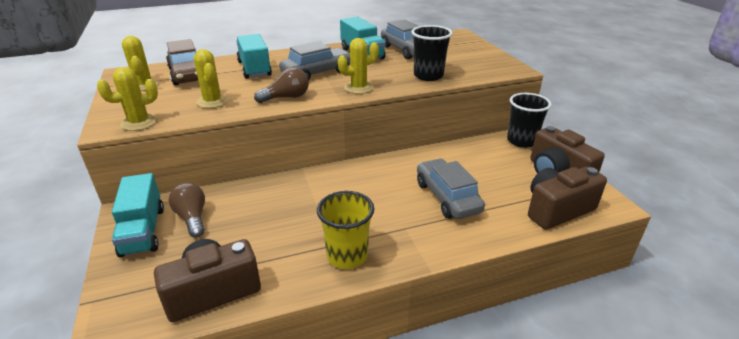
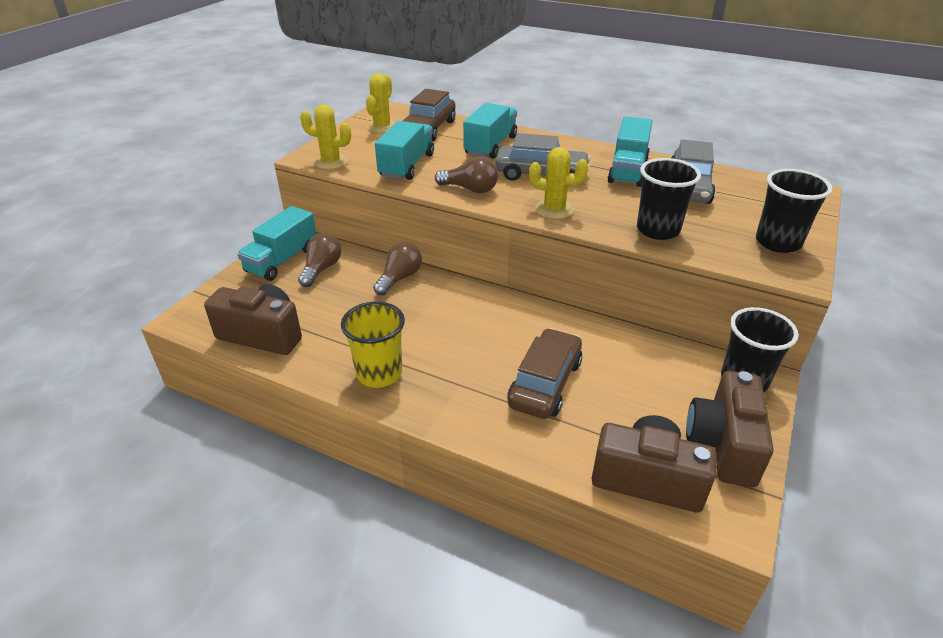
camera: 45 degrees right, 5 degrees up
(212, 101) = (407, 166): yellow cactus -> turquoise truck
(267, 191) = (399, 278): none -> brown light bulb
(447, 197) = (545, 383): grey car -> brown car
(485, 60) = (778, 242): none -> black cup

